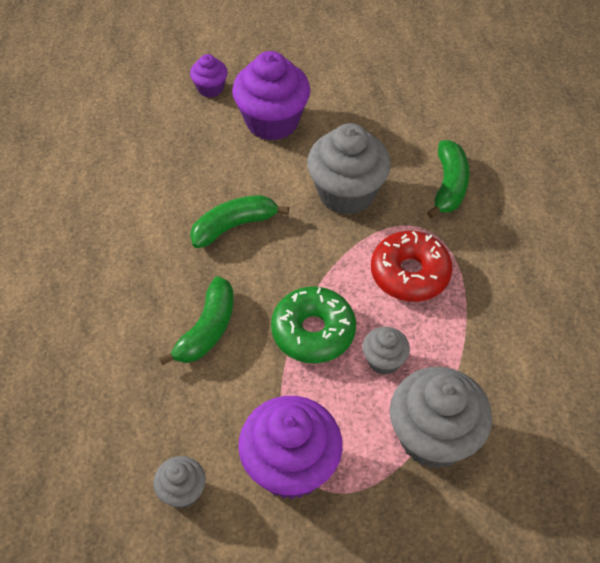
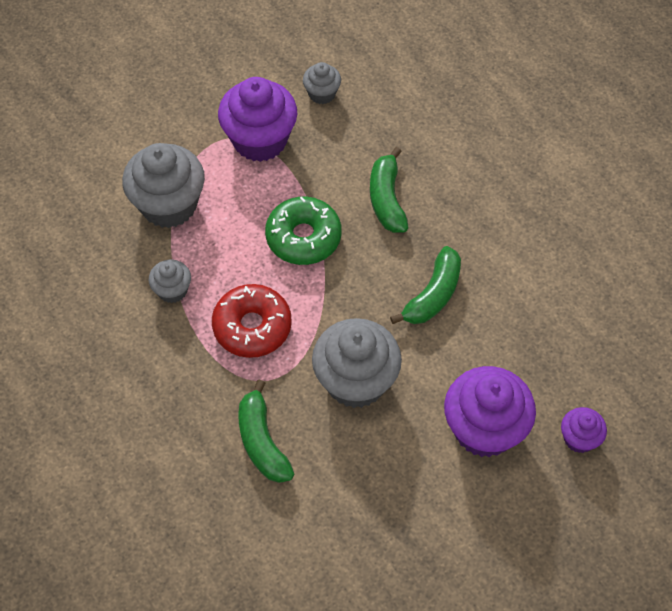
camera: 150 degrees right, 5 degrees up
(383, 360) = (234, 242): grey cupcake -> grey cupcake (172, 290)

